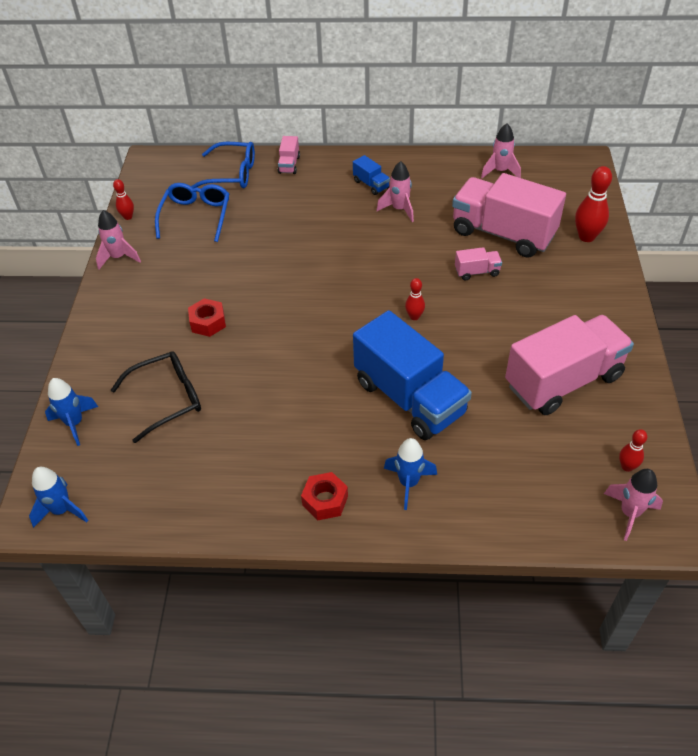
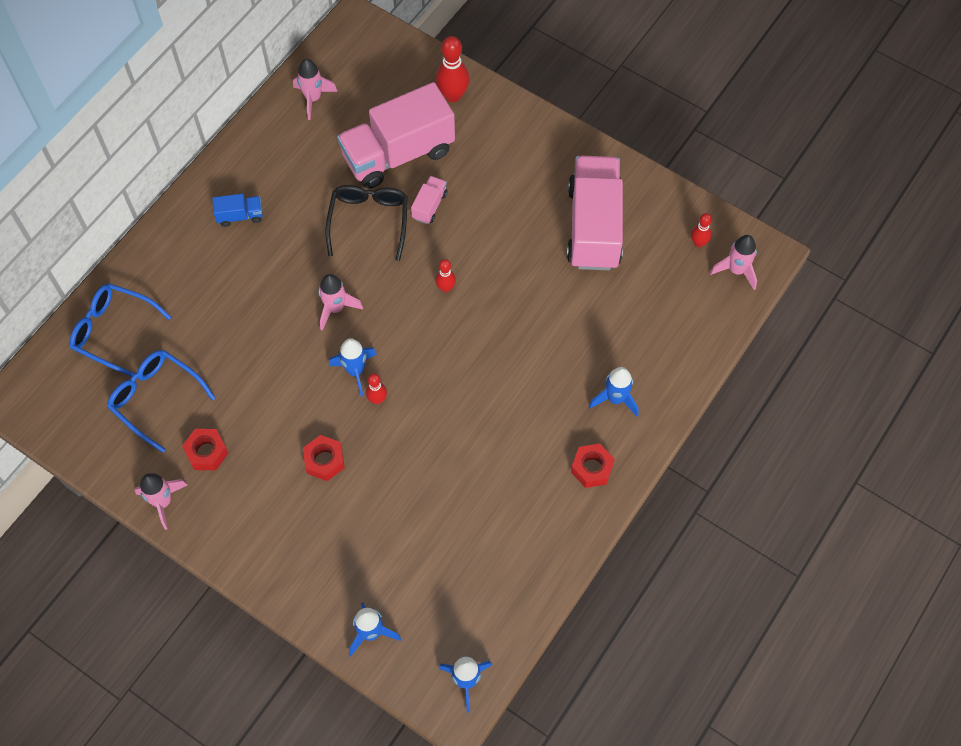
camera: 60 degrees left, 15 degrees up
(128, 217) = (101, 465): red bowling pin -> red bowling pin (377, 399)
(167, 399) = (397, 540): black glasses -> black glasses (369, 221)
(172, 259) = (206, 452): none -> red nut
(232, 174) = (113, 331): blue glasses -> blue glasses turned 105 degrees counterclockwise
(289, 165) = (144, 270): pink truck -> none
(297, 302) = (355, 371): none -> blue rocket
(399, 209) = (297, 214): pink rocket -> pink rocket (335, 308)
(409, 397) = (532, 347): blue truck -> none

